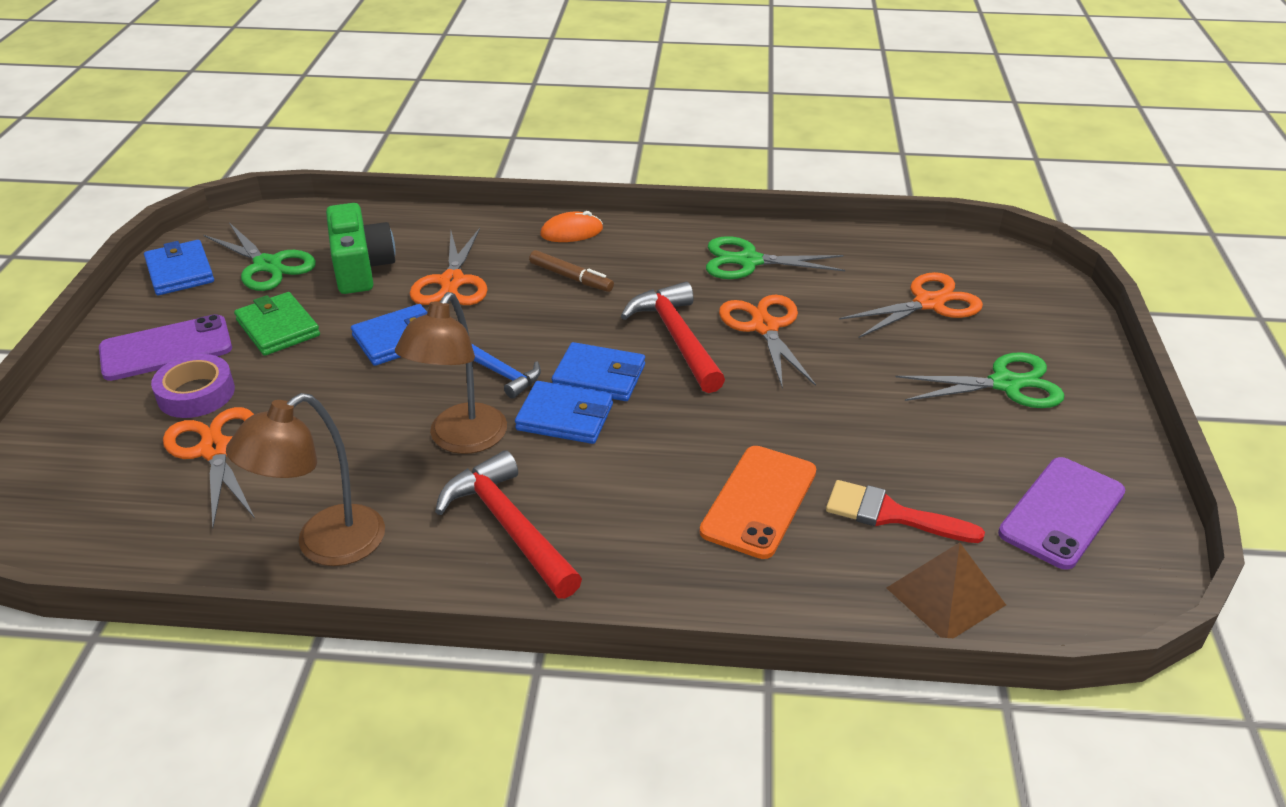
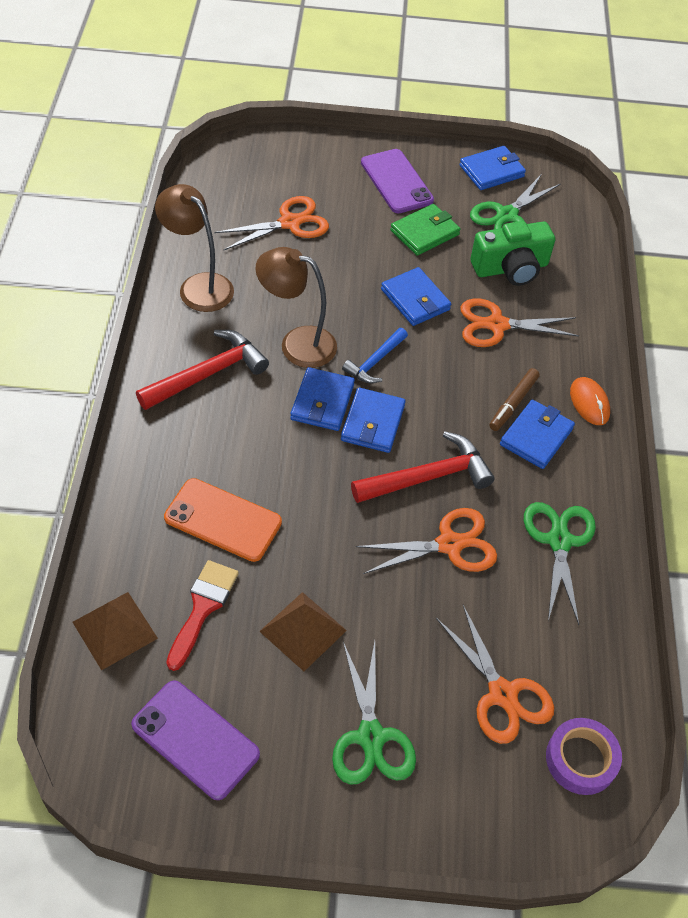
camera: 85 degrees right, 15 degrees up
(196, 393) = (347, 204): purple tape -> purple tape (581, 759)
(617, 266) = (536, 437): none -> blue wallet
(898, 431) = (303, 630): none -> brown pyramid

